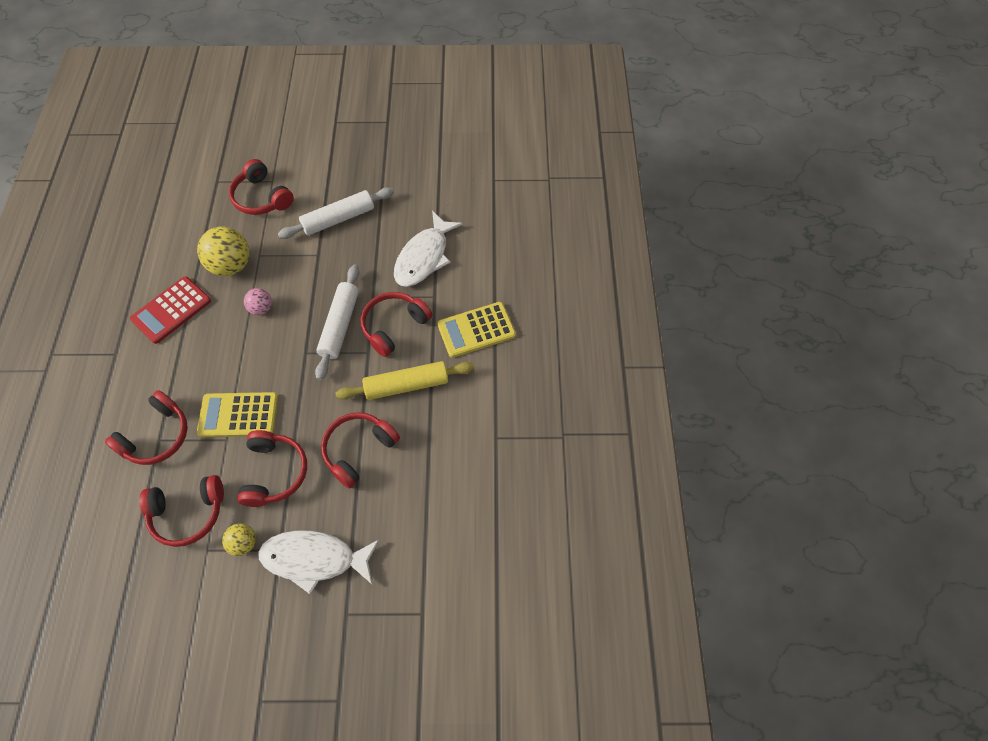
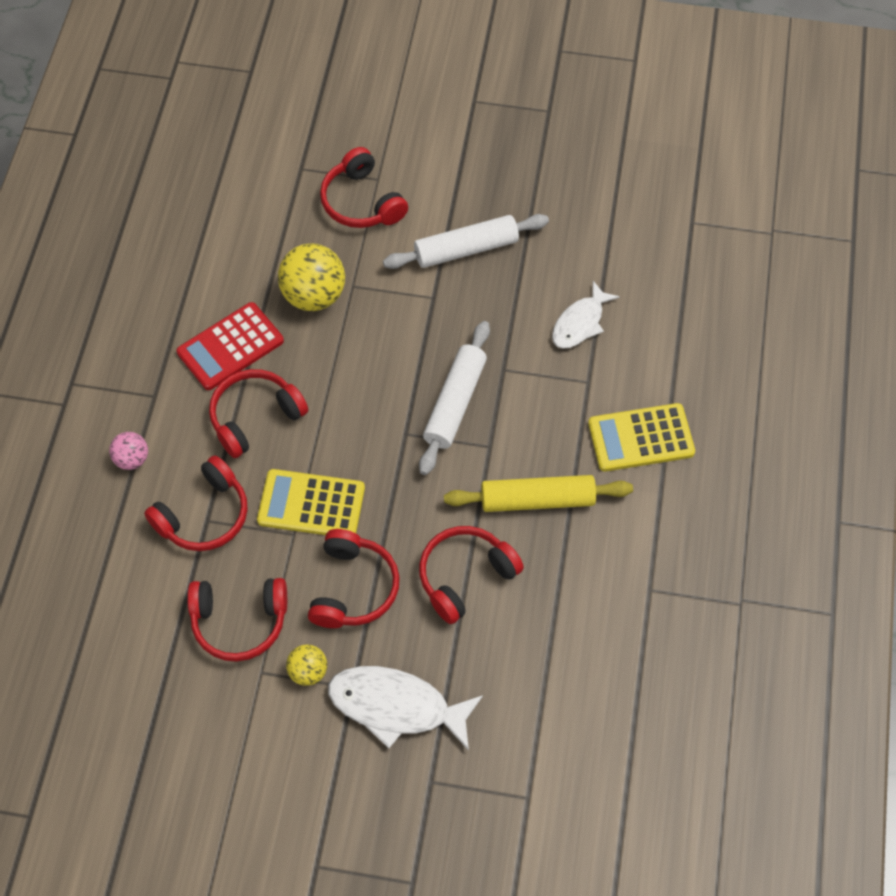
camera: 10 degrees right, 0 degrees up
(261, 308) = (351, 363): pink ball -> pink ball (132, 459)
(394, 326) = (528, 415): red headphones -> red headphones (255, 417)
(424, 257) = (580, 323): white fish -> white fish, size x0.65

